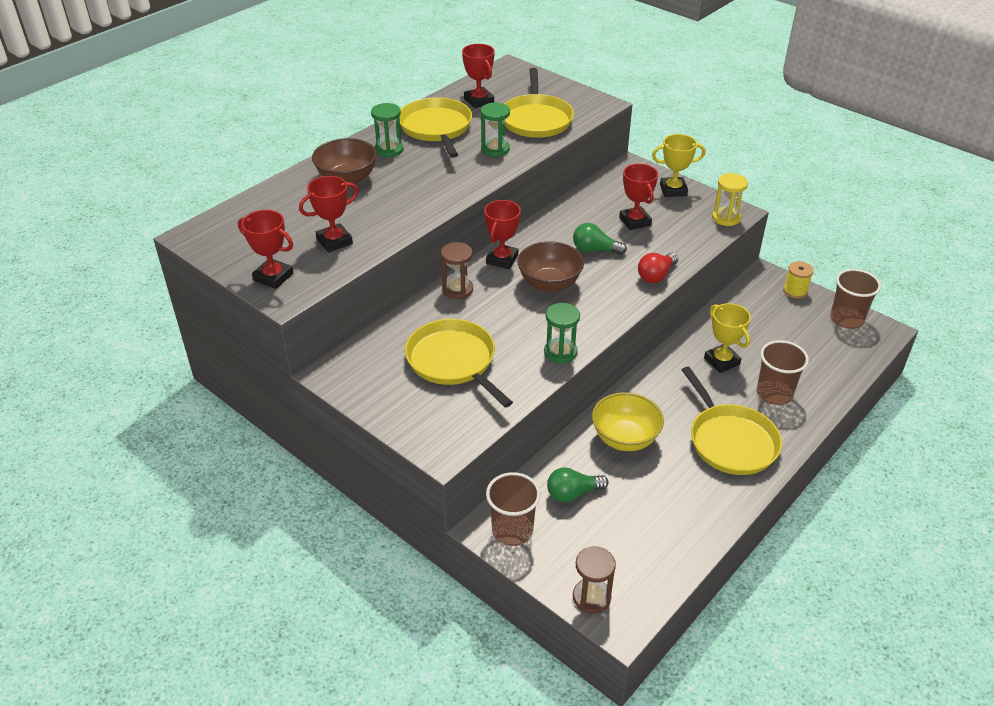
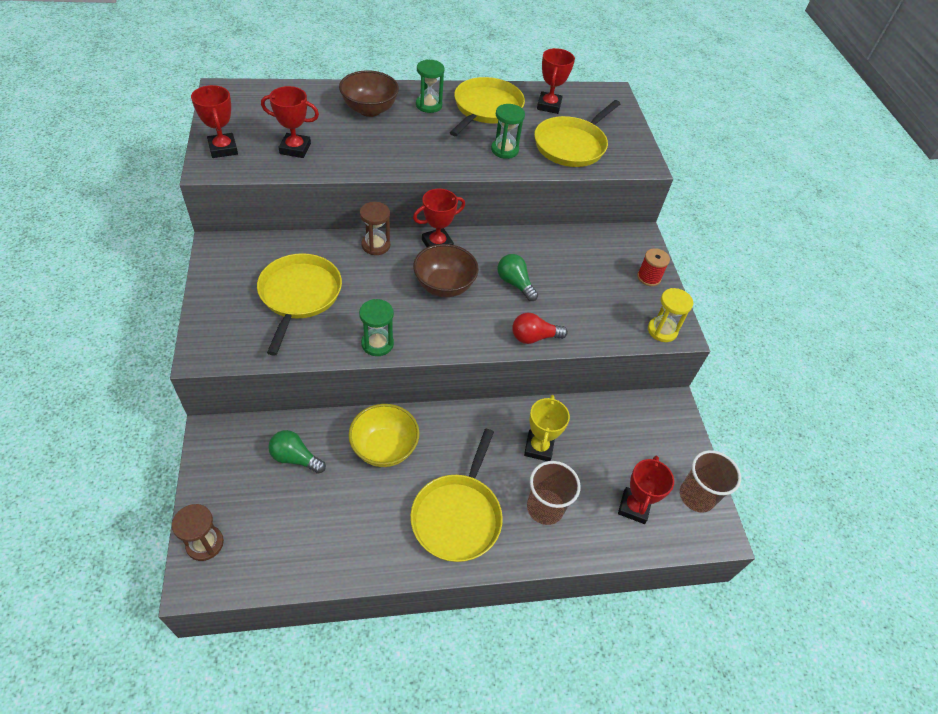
camera: 35 degrees right, 10 degrees up
(512, 531) = (223, 450): brown cup -> none
(635, 221) = (579, 282): red trophy -> red trophy (633, 507)
(673, 190) = (648, 277): yellow trophy -> red spool
(795, 291) = (682, 437): yellow spool -> none

